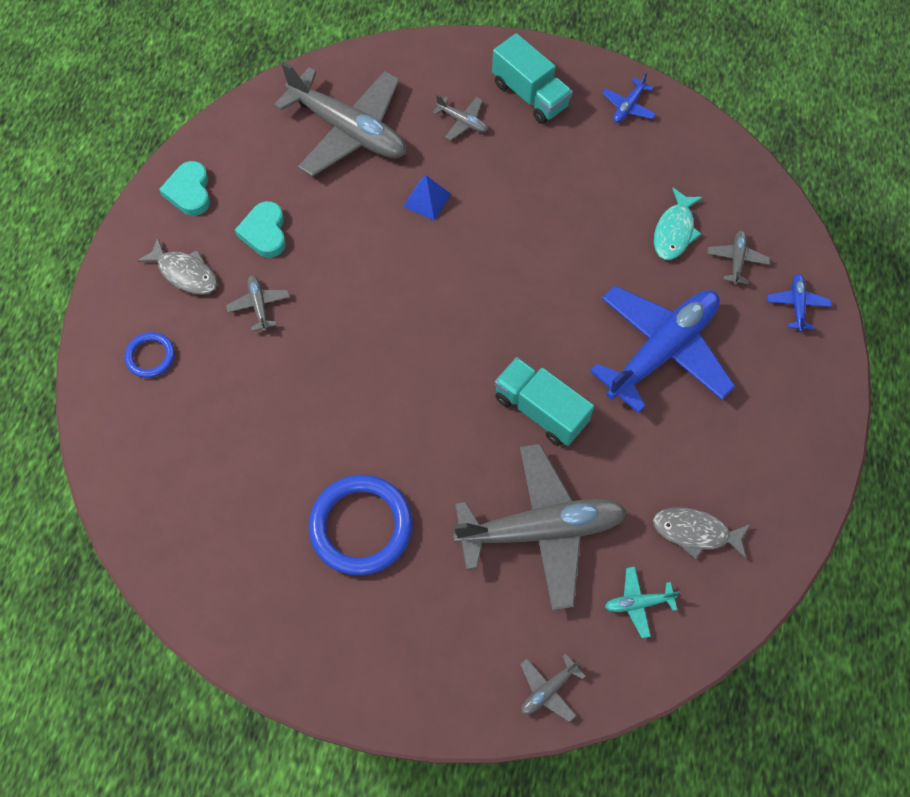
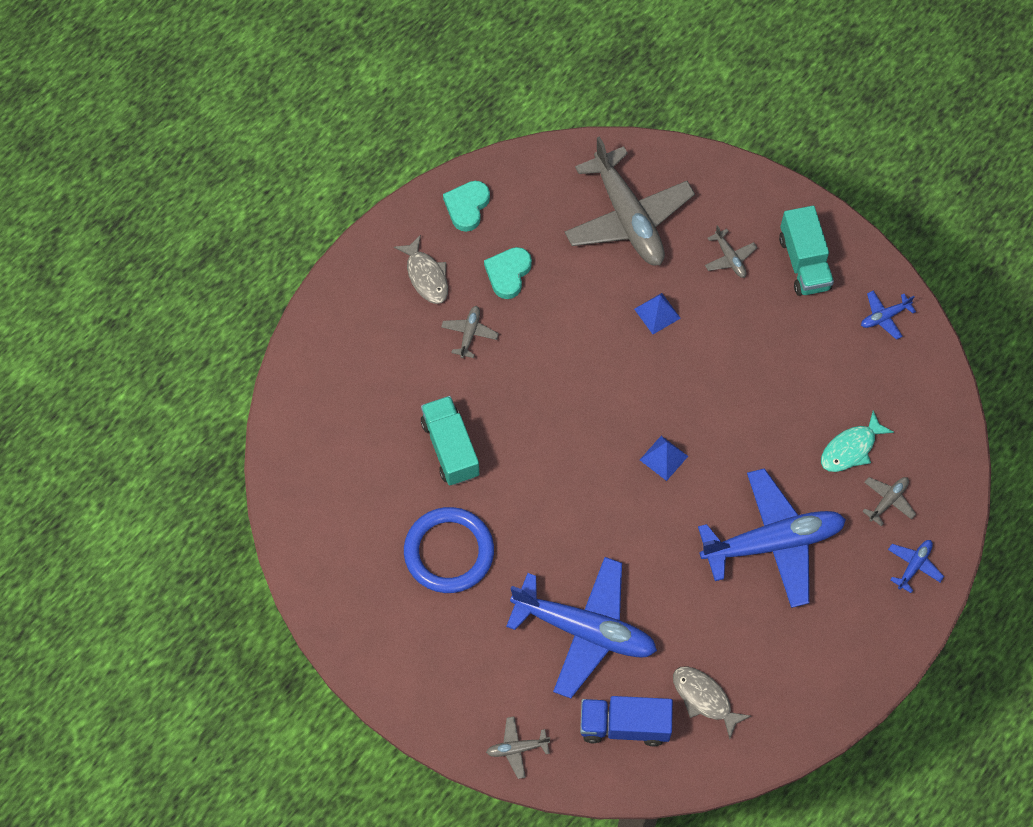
camera: 30 degrees right, 0 degrees up
(150, 356) = (363, 332): blue ring -> none
(514, 325) = (664, 458): none -> blue pyramid
(540, 410) = (642, 538): turquoise truck -> turquoise truck (450, 448)
(542, 530) = (585, 630): grey plane -> blue plane
(638, 603) = (624, 725): turquoise plane -> blue truck

